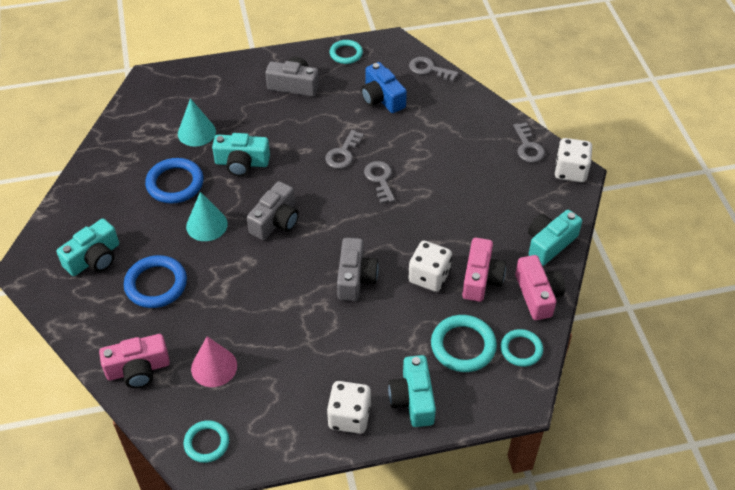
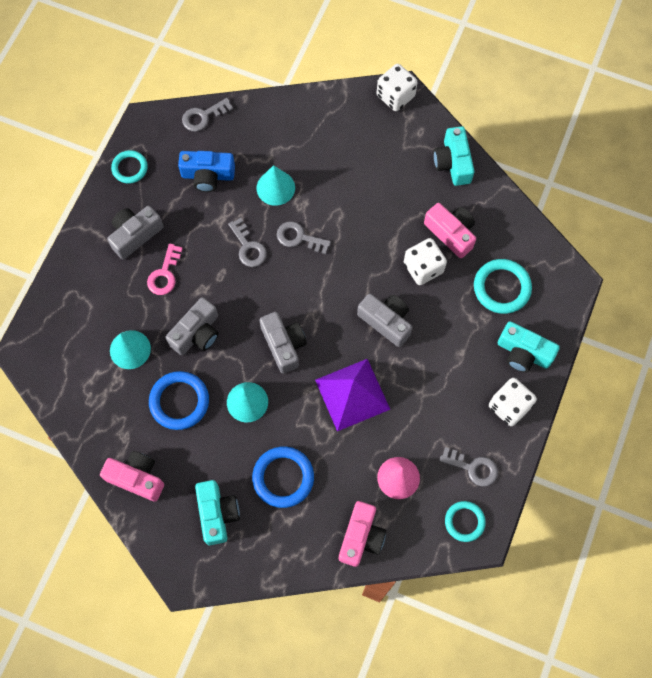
camera: 55 degrees left, 20 degrees up
(242, 163) = (197, 333): turquoise camera -> grey camera
(267, 291) = (352, 394): none -> purple pyramid
(276, 118) = (164, 274): none -> pink key
(410, 142) = (275, 188): none -> turquoise cone
(521, 349) = (531, 251): turquoise ring -> none
(528, 147) = (348, 106): grey key -> grey key (473, 468)
(537, 295) = (493, 205): pink camera -> pink camera (137, 478)

